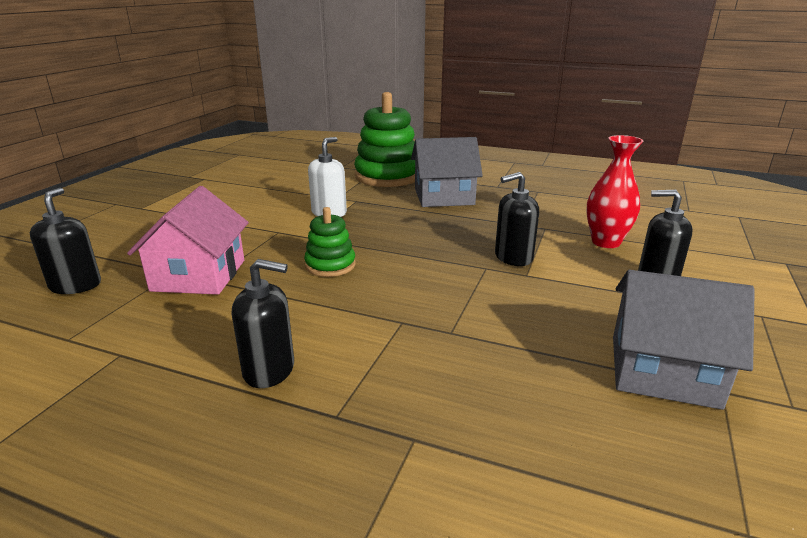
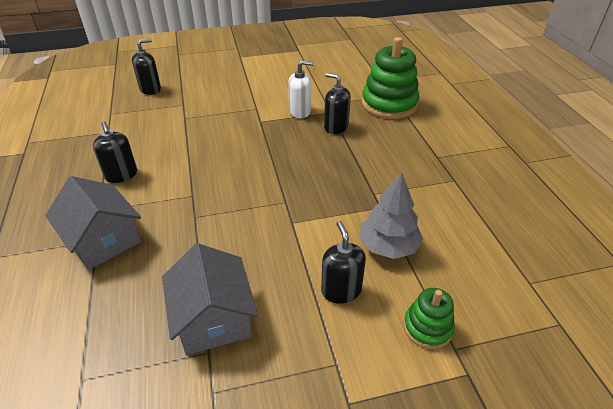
camera: 55 degrees right, 15 degrees up
(199, 275) = (186, 112): pink house -> none
(330, 265) = (233, 144): green stacking toy -> green stacking toy (427, 327)
(444, 197) = (382, 141): grey house -> grey house (103, 240)
(513, 257) = (312, 208): black soap dispenser -> black soap dispenser (336, 127)
(606, 242) = (388, 246): red vase -> grey tree

